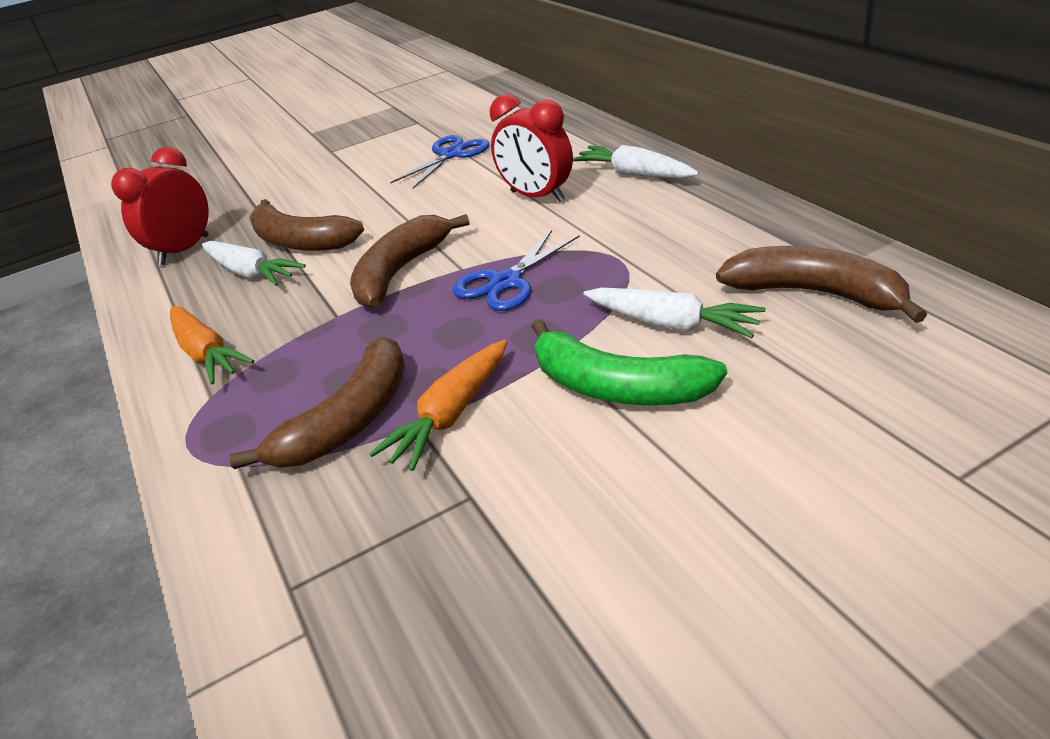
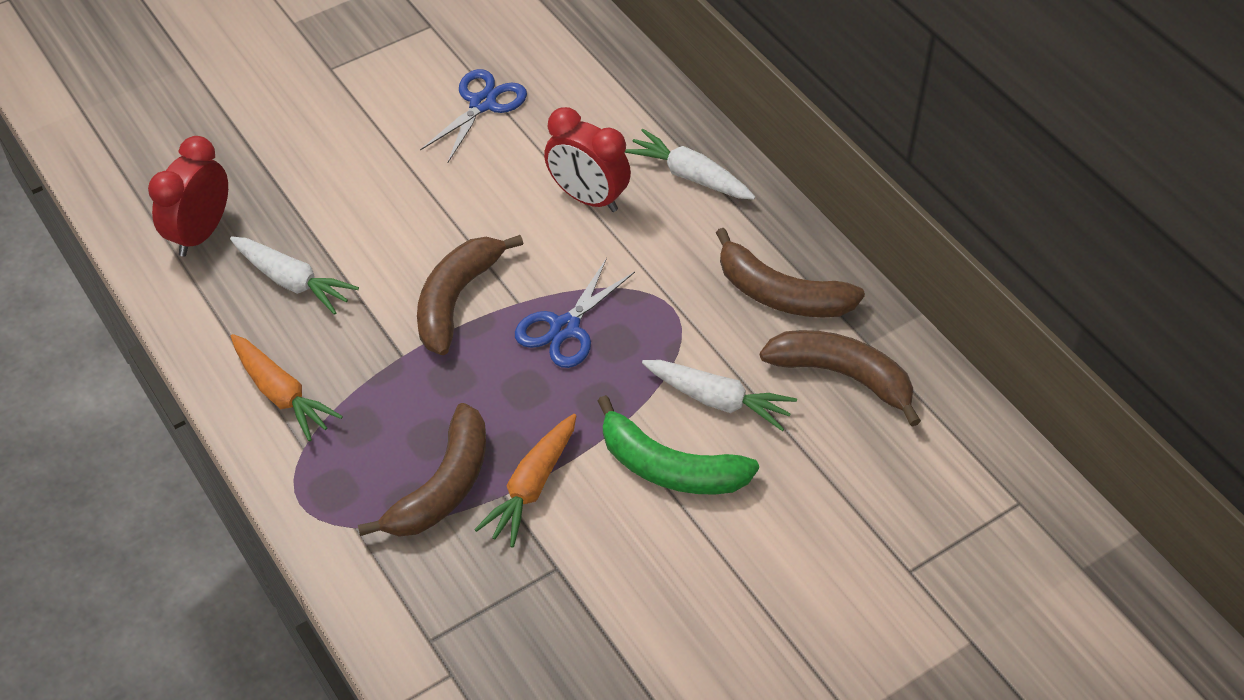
camera: 10 degrees left, 15 degrees up
(300, 241) = (335, 236): brown banana -> brown banana (781, 294)

